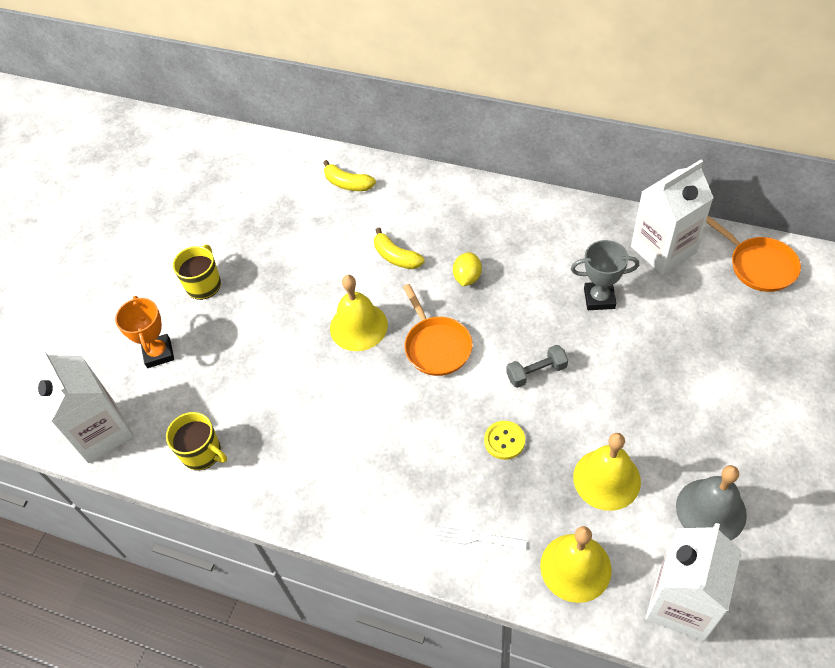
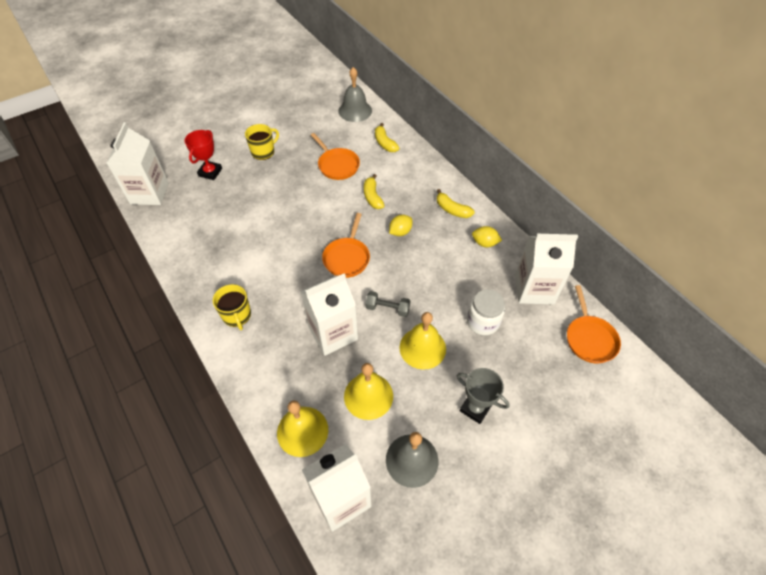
camera: 30 degrees right, 0 degrees up
(158, 353) = (210, 172): orange trophy -> red trophy
(202, 453) = (182, 234): yellow mug -> yellow mug (237, 315)
(271, 164) = (355, 111): none -> grey bell
(316, 244) = (337, 165): none -> orange pan
(358, 326) = (317, 221): yellow bell -> yellow bell (422, 348)
(476, 538) = (267, 374): white fork -> none
(500, 216) = (452, 210): none -> yellow banana
(504, 441) = (333, 333): yellow button -> white carton
(569, 232) = (484, 243): none -> yellow lemon
(599, 298) = (465, 292): grey trophy -> grey trophy (475, 408)
(645, 318) = (482, 321): none -> white jar

